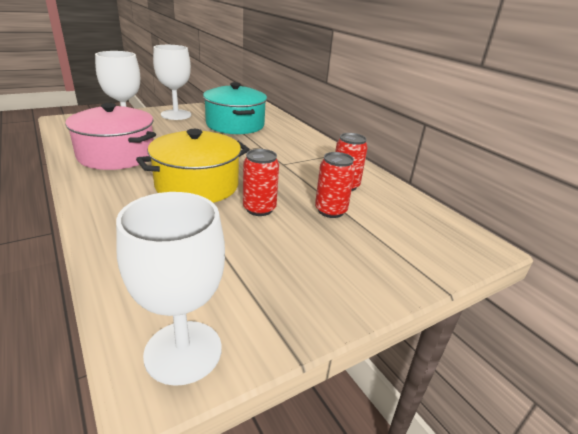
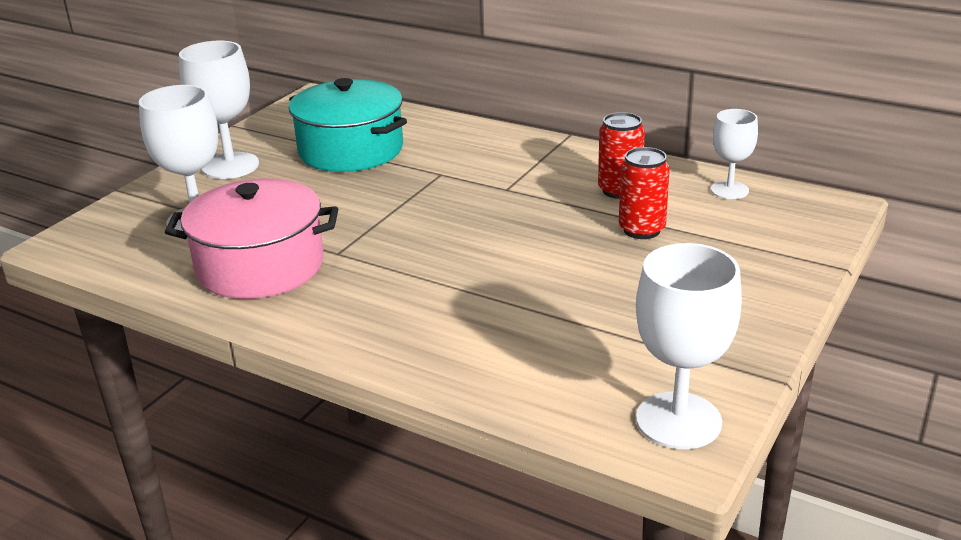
camera: 25 degrees left, 0 degrees up
(197, 185) = (442, 263): yellow pot -> none
(259, 209) = (560, 261): red can -> none
(415, 210) = (729, 190): none -> white goblet

